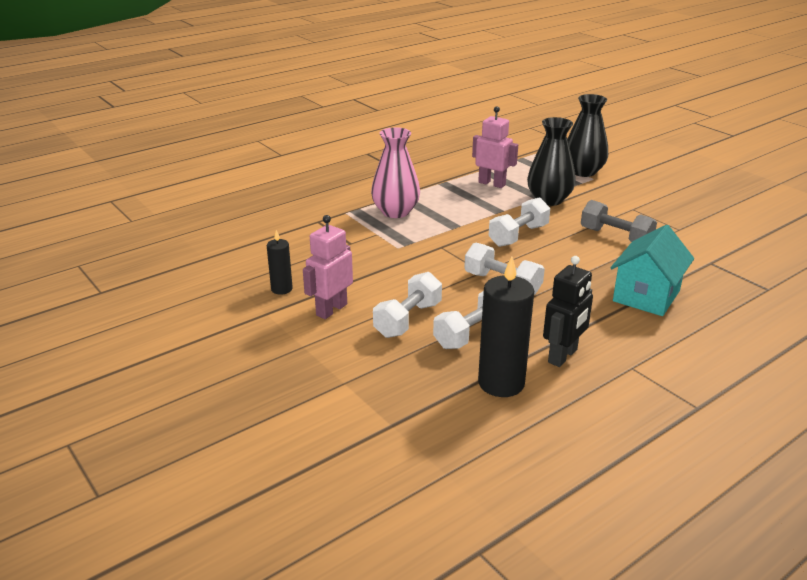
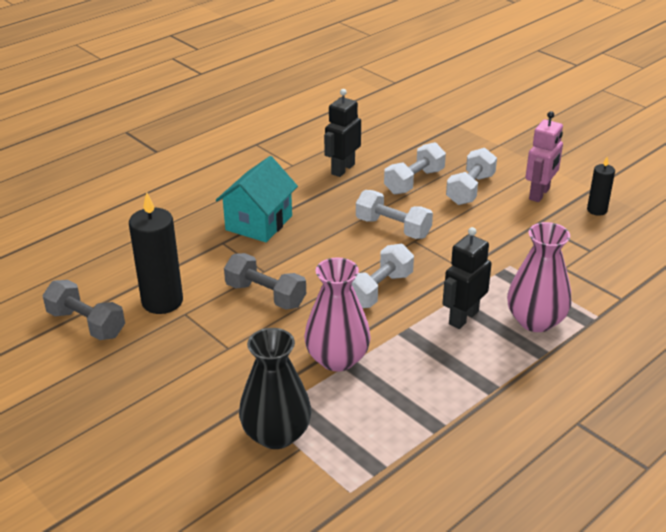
camera: 175 degrees right, 5 degrees up
(451, 216) = (463, 317): none -> black robot
(492, 183) = (419, 391): pink robot -> none
(501, 383) = (388, 150): black candle -> black candle (162, 301)
(549, 199) = (337, 359): black vase -> pink vase
(756, 226) = (86, 324): none -> grey dumbbell

